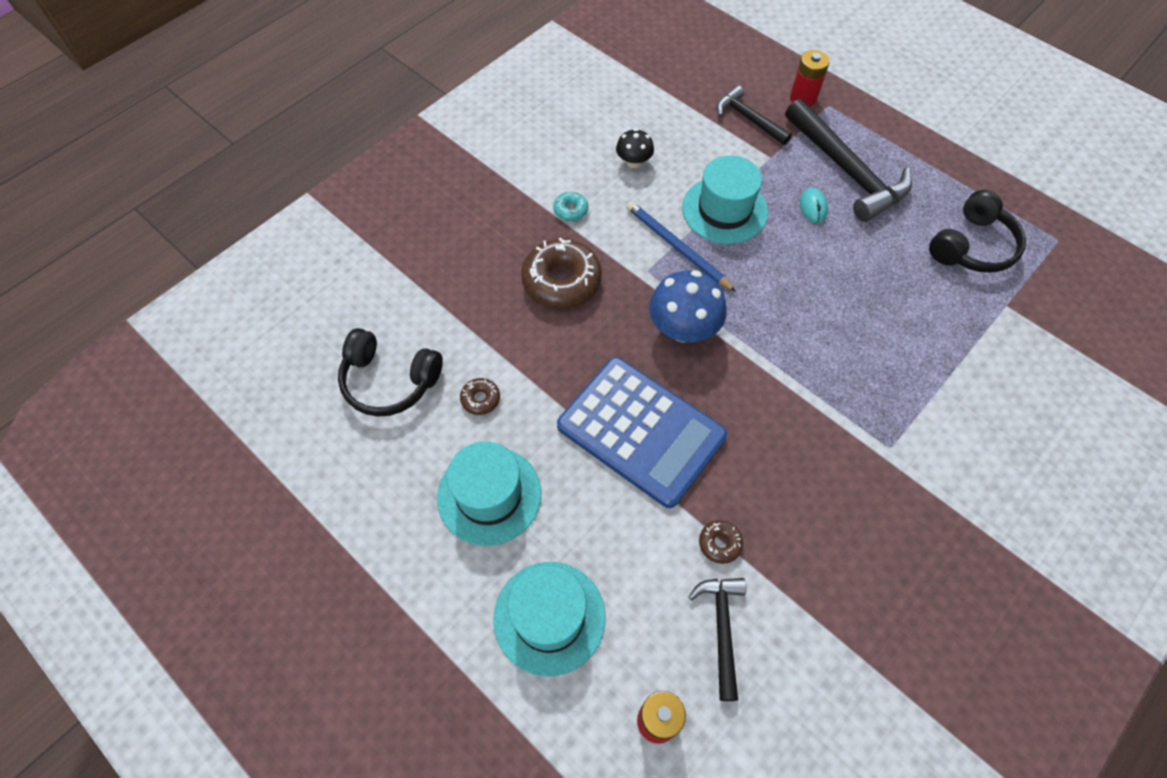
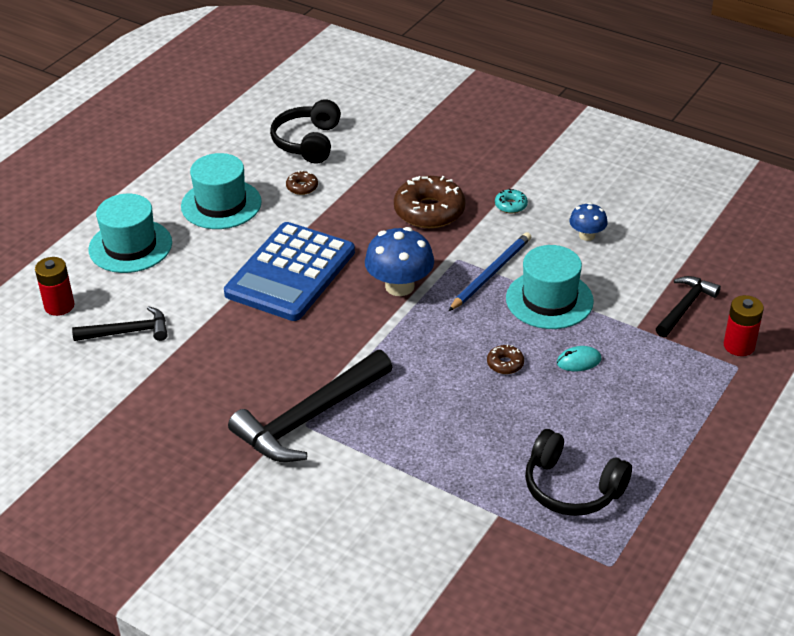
camera: 80 degrees right, 20 degrees down
(634, 162) = (587, 235): black mushroom -> blue mushroom
(720, 543) = (197, 325): brown donut -> brown donut (505, 364)
(846, 170) = (643, 384): black hammer -> black hammer (310, 417)

